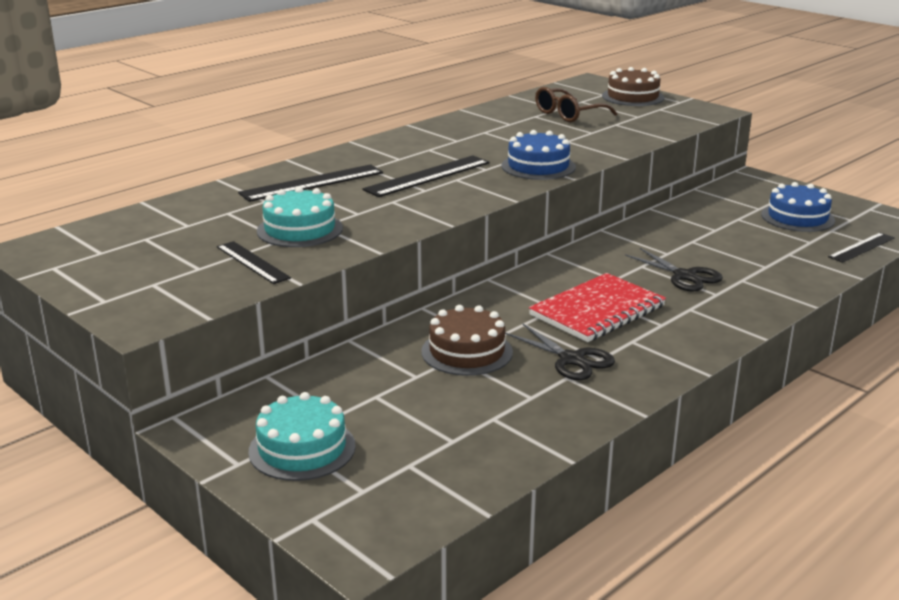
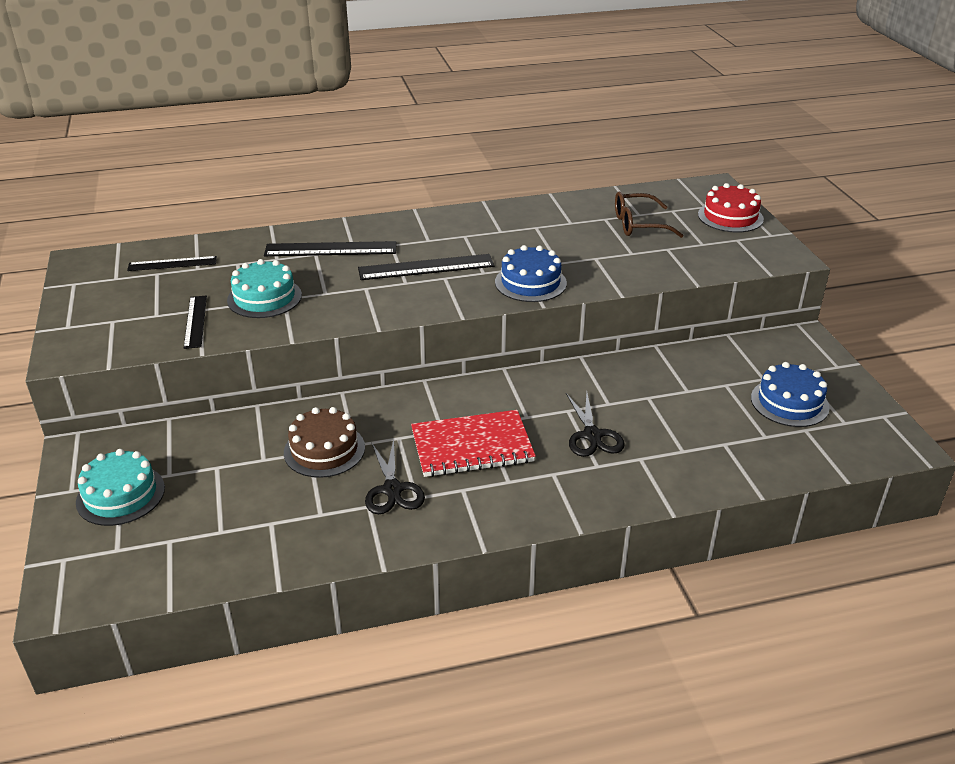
camera: 30 degrees right, 10 degrees up
(633, 97) = (730, 217): brown cake -> red cake
(861, 247) = (811, 462): black ruler -> black ruler (172, 264)

